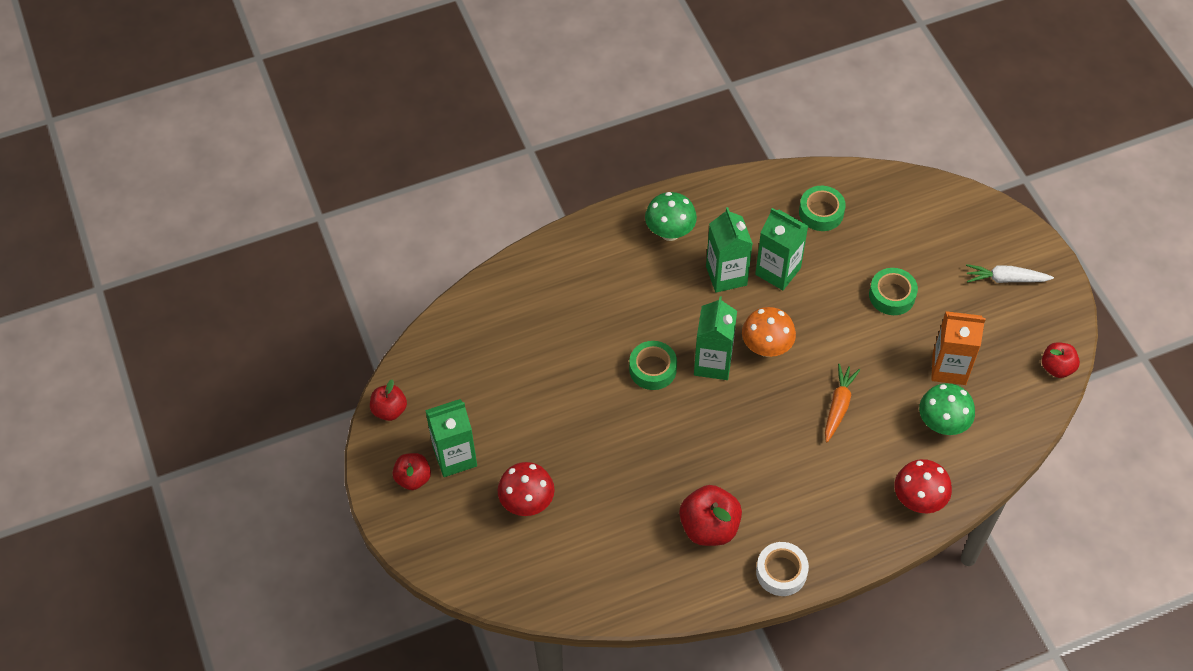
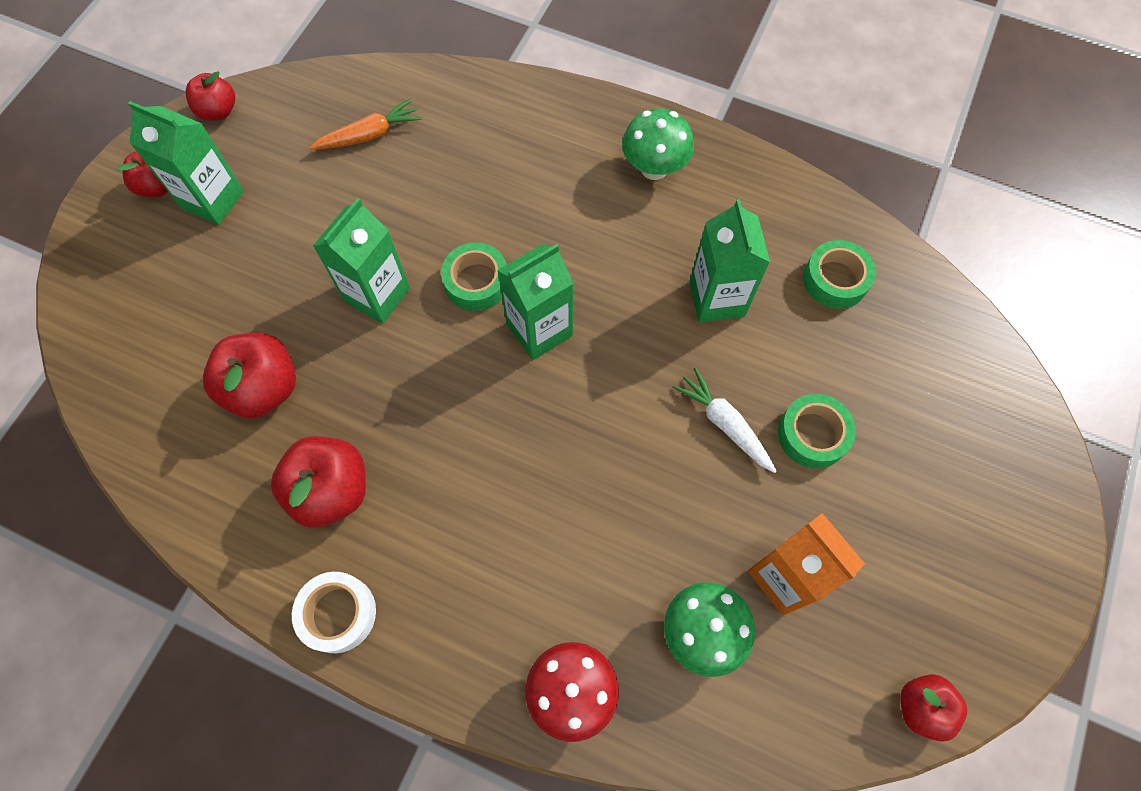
camera: 45 degrees right, 10 degrees up
(527, 503) = (213, 299): red mushroom -> none
(613, 517) = (264, 388): none -> red apple
(726, 275) = (658, 257): green carton -> green carton (377, 295)
(766, 347) = (611, 364): orange mushroom -> none
(838, 406) = (611, 497): orange carrot -> orange carrot (369, 135)
(1005, 279) = (974, 540): white carrot -> white carrot (724, 424)

